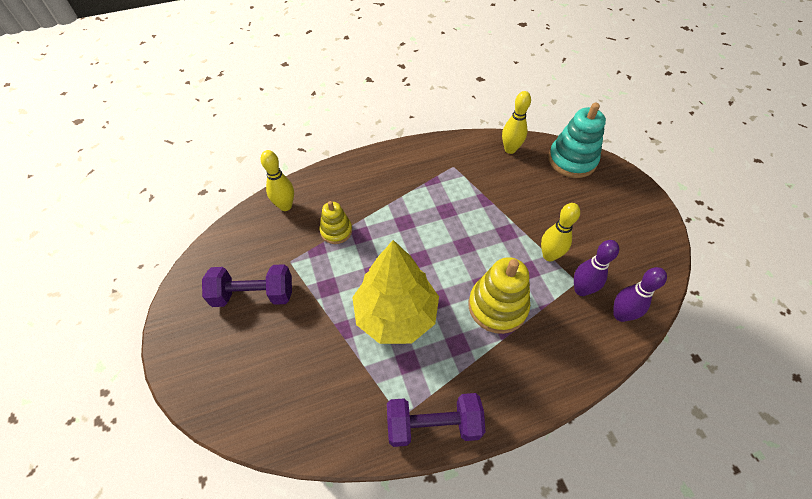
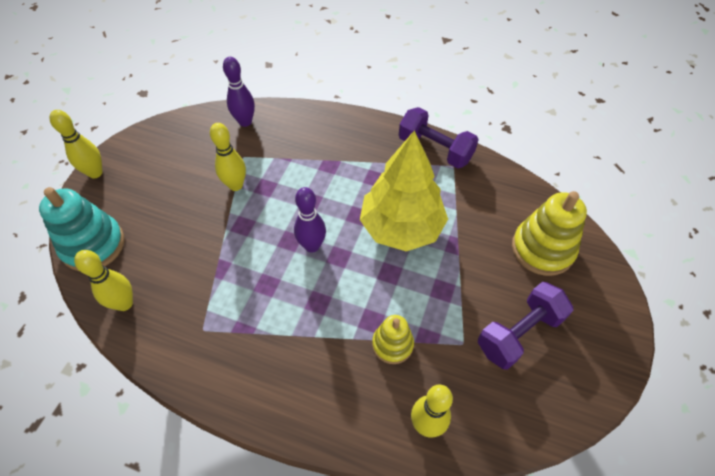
camera: 140 degrees left, 0 degrees up
(253, 294) = (519, 333): purple dumbbell -> purple dumbbell turned 75 degrees counterclockwise
(497, 306) = (319, 180): yellow stacking toy -> yellow stacking toy (542, 249)
(581, 290) = (247, 150): purple bowling pin -> purple bowling pin (312, 246)
(645, 194) = (95, 173): none -> yellow bowling pin

